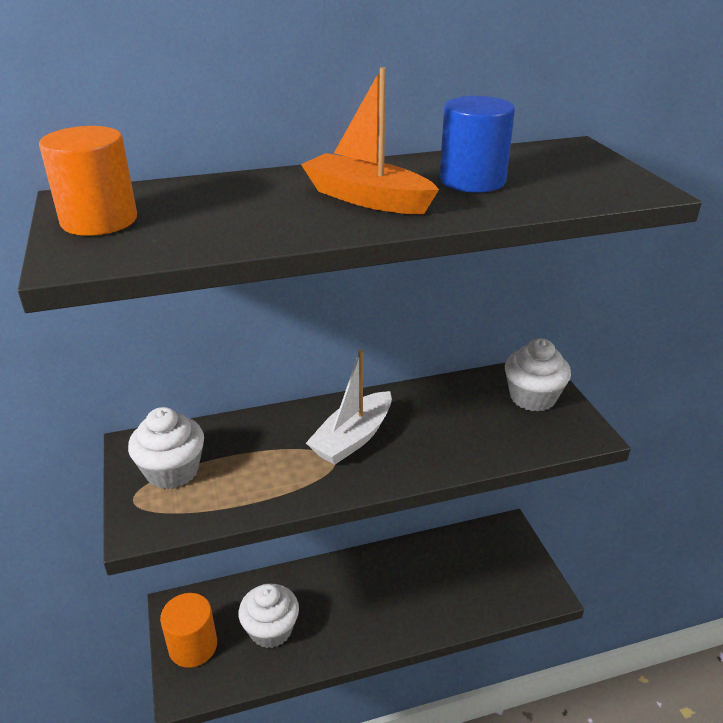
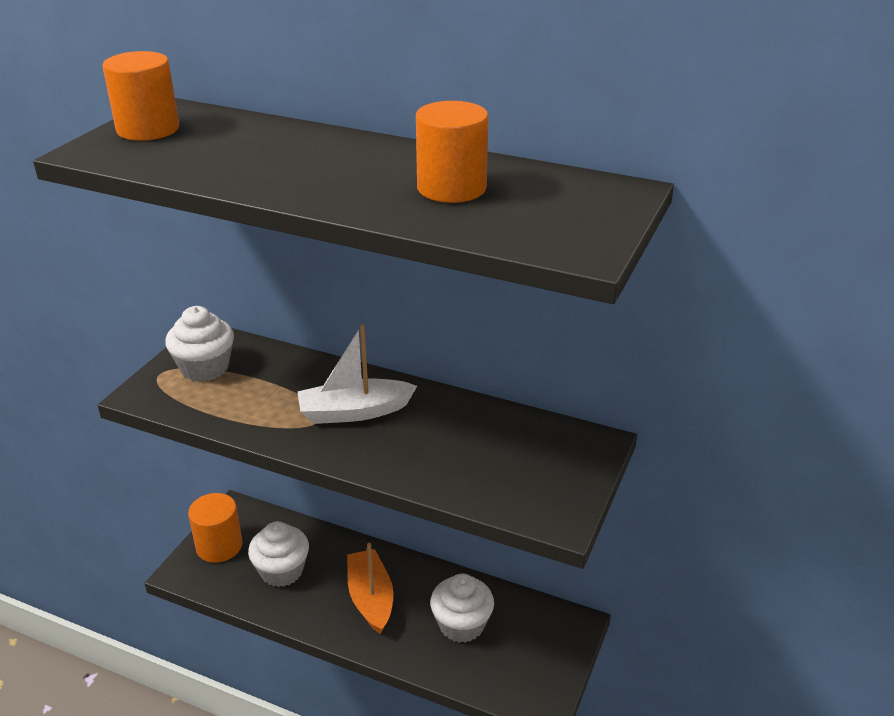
camera: 40 degrees right, 0 degrees up
(367, 199) = (338, 174): orange boat -> orange boat (370, 598)
(472, 181) = (451, 188): blue cylinder -> orange cylinder
(532, 397) = (557, 461): white cupcake -> white cupcake (461, 625)

